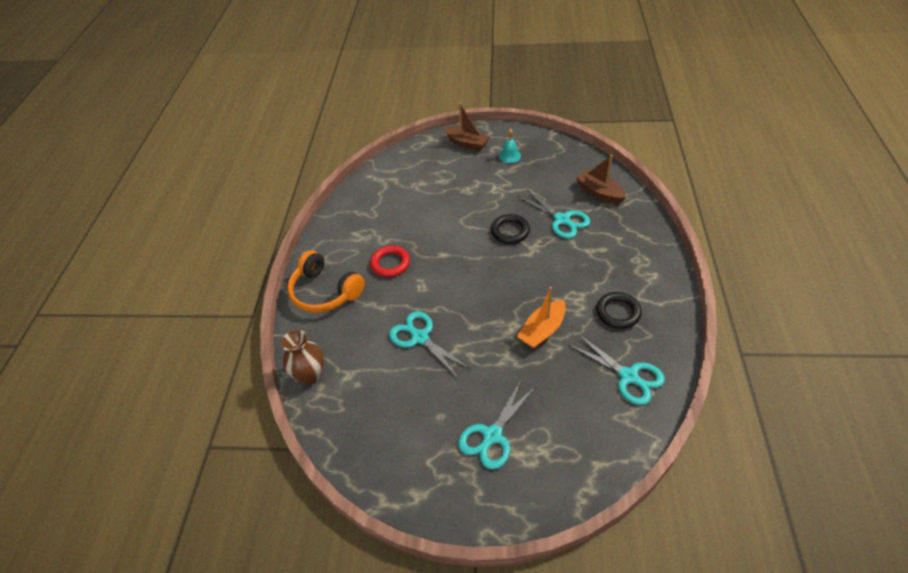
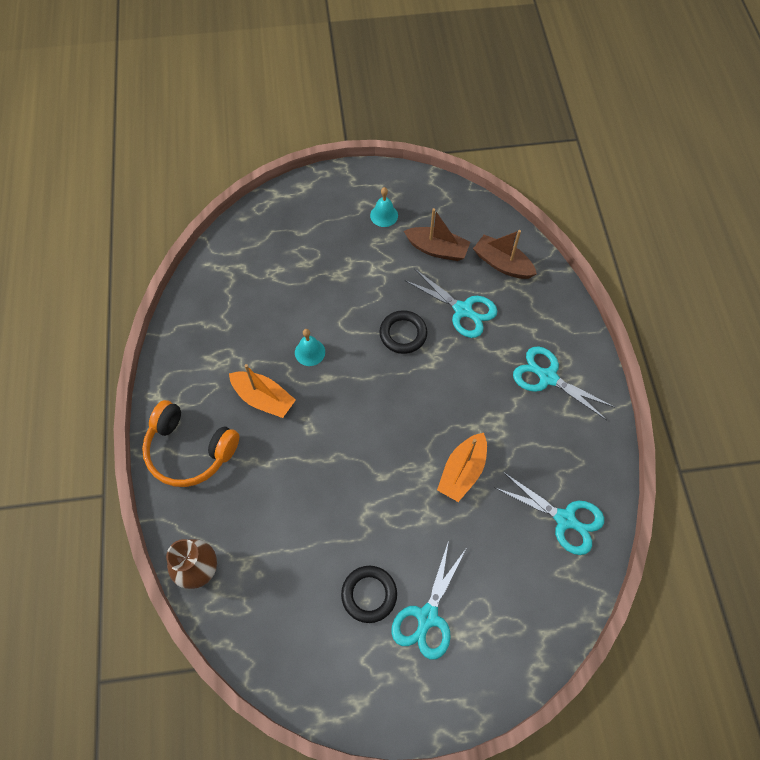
camera: 15 degrees left, 15 degrees up
(390, 263) = (263, 398): red ring -> orange boat
(419, 337) = (321, 500): turquoise scissors -> turquoise scissors (547, 377)
(433, 237) = (310, 352): none -> turquoise bell
(467, 143) = (325, 199): brown boat -> brown boat (437, 249)
(618, 312) = (544, 436): black ring -> black ring (369, 594)

